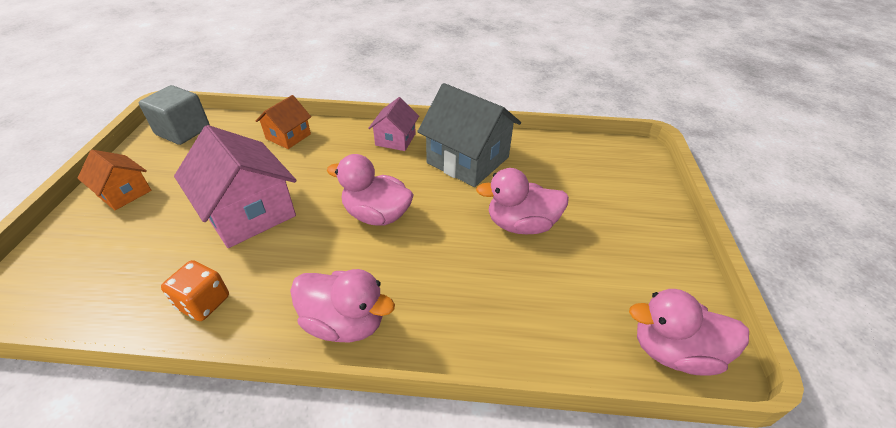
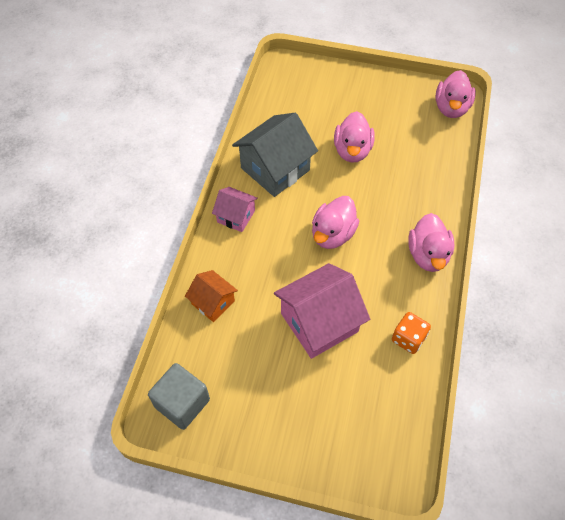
camera: 80 degrees left, 15 degrees up
(124, 193) = (279, 431): orange house -> none
(344, 322) = (428, 255): pink duck -> pink duck turned 150 degrees clockwise

